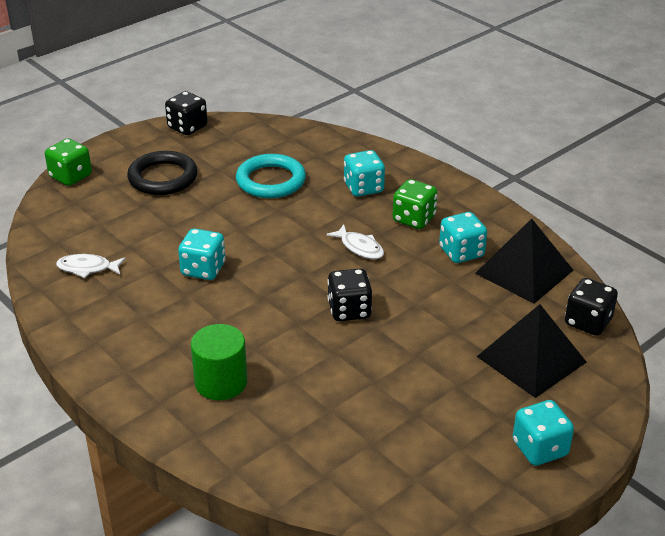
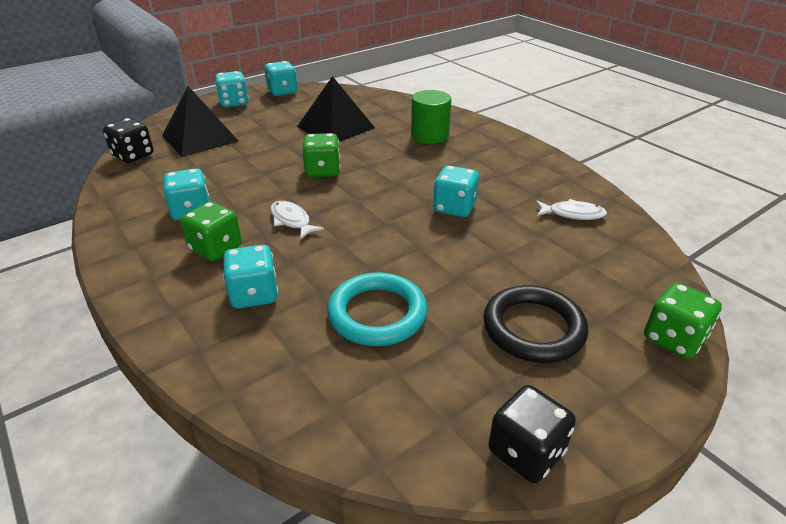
camera: 175 degrees left, 0 degrees up
(349, 310) = (323, 171): black dice -> green dice
(477, 491) = (282, 92): none -> turquoise dice
(524, 271) = (146, 192): black pyramid -> black pyramid (336, 127)

